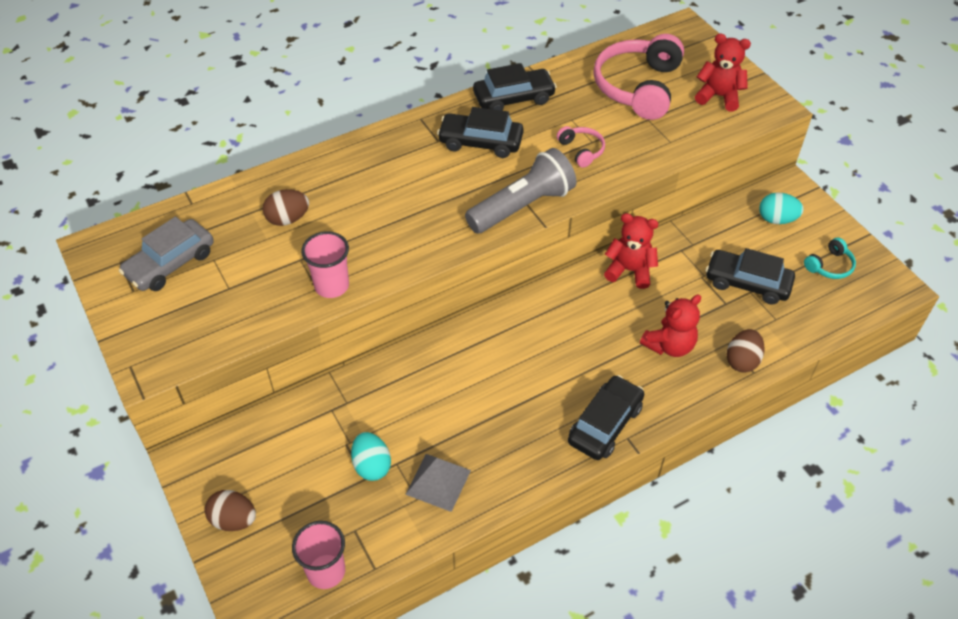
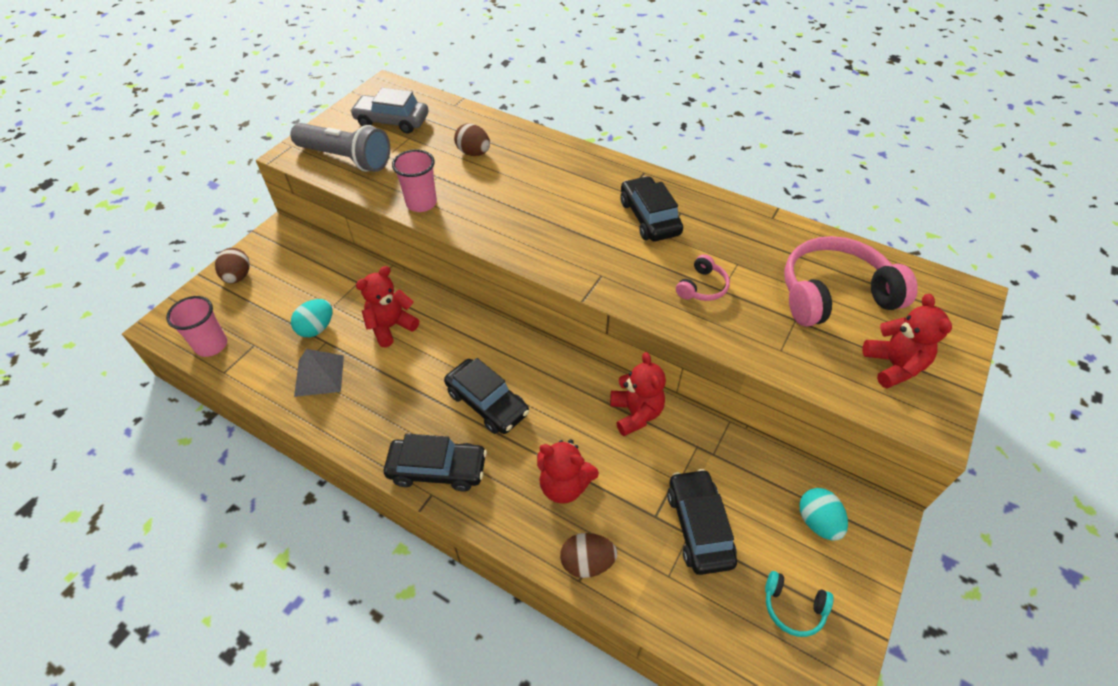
camera: 60 degrees right, 0 degrees up
(416, 402) = (391, 327): none -> red teddy bear
(513, 98) = (725, 215): black car -> black car (487, 403)
(522, 206) = (594, 275): grey flashlight -> grey flashlight (346, 158)

